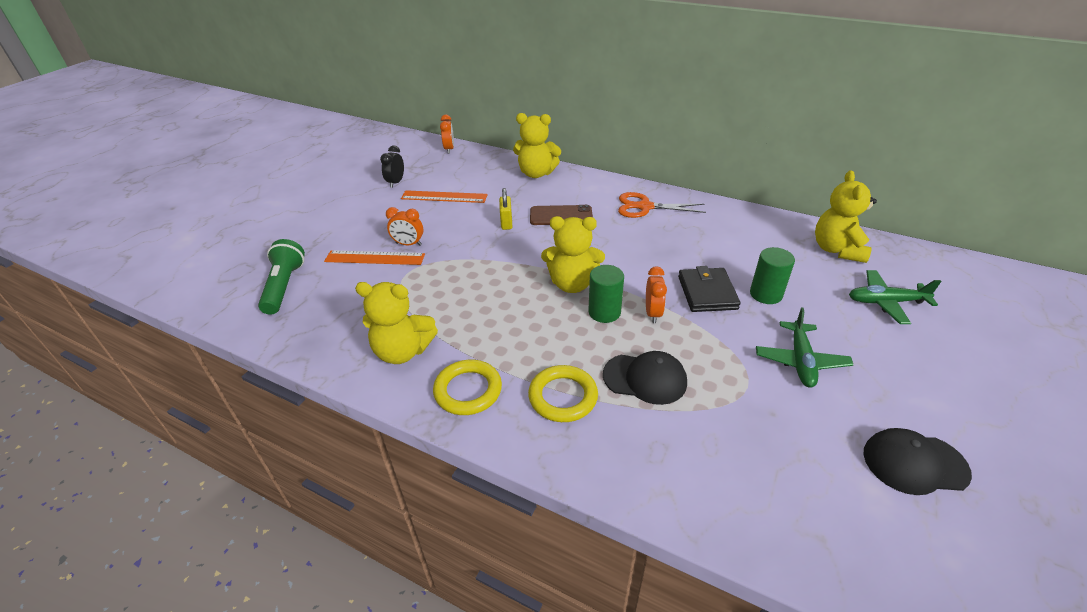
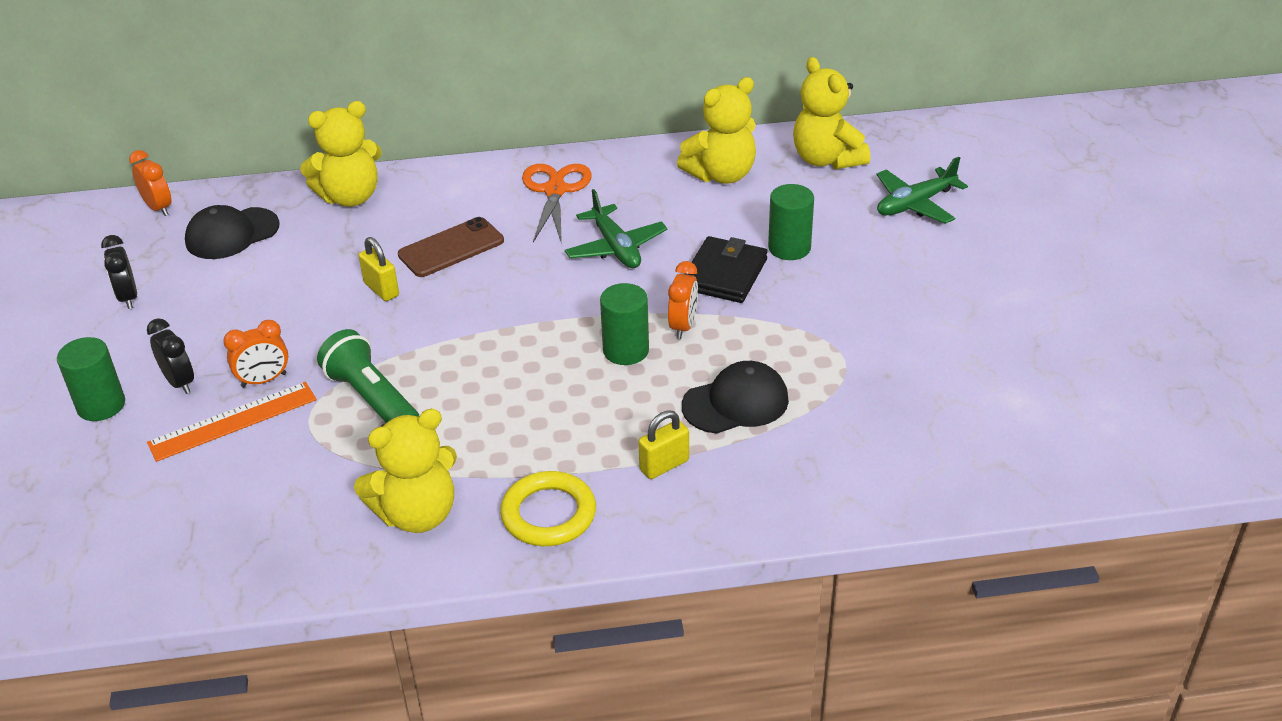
camera: 35 degrees left, 0 degrees up
(284, 286) = (134, 522): green flashlight -> green flashlight (372, 399)
(333, 225) = (101, 405): none -> green cylinder
(374, 229) = (179, 382): none -> black clock
(444, 197) = (240, 289): orange ruler -> none
(563, 397) = (664, 465): yellow ring -> yellow padlock
(572, 284) = (554, 333): yellow teddy bear -> yellow teddy bear (721, 174)
(644, 207) = (555, 190): orange scissors -> orange scissors turned 120 degrees clockwise
(652, 313) = (683, 326): orange clock -> orange clock turned 45 degrees clockwise
(707, 293) = (724, 274): black wallet -> black wallet turned 60 degrees clockwise
(800, 361) = (876, 308): green plane -> green plane (616, 247)
(914, 463) = (1036, 359): black cap -> black cap (232, 234)

